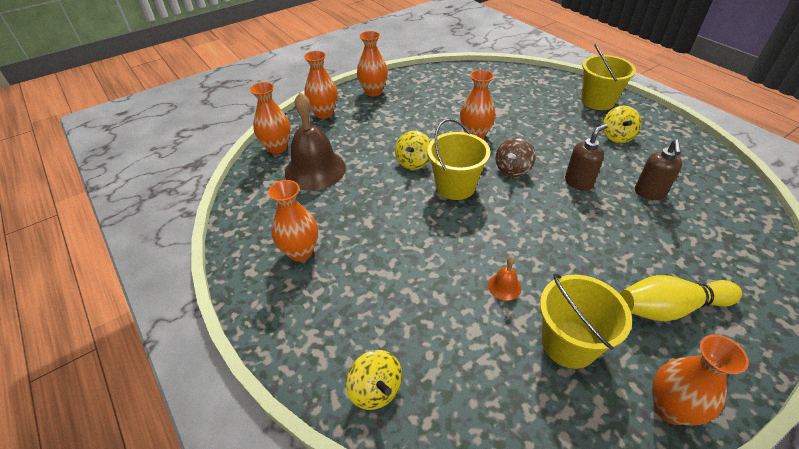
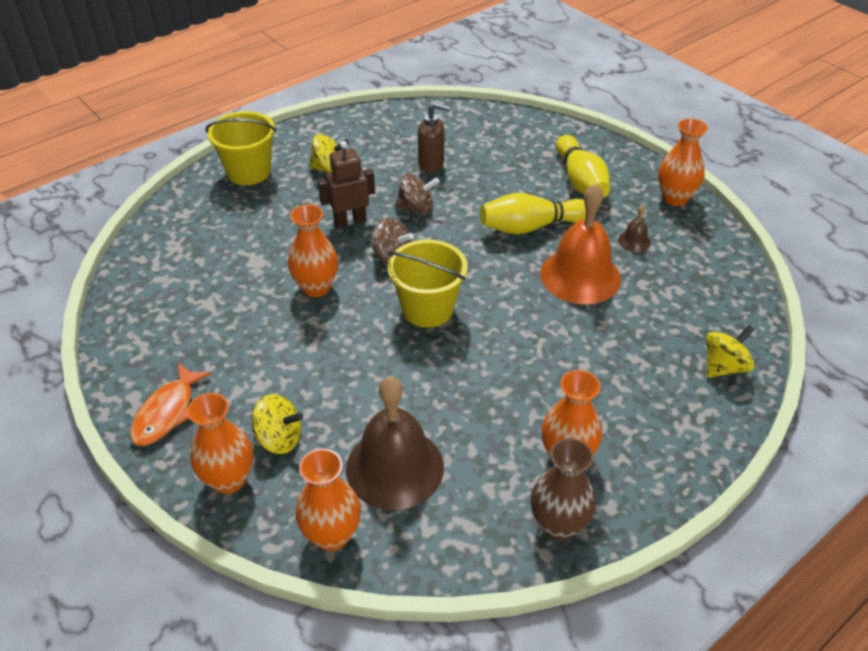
camera: 95 degrees left, 0 degrees up
(247, 241) = (558, 525): none -> brown vase
(373, 92) = (167, 412): orange vase -> orange fish
(413, 162) = (377, 351): yellow spinning top -> yellow spinning top (279, 438)
(504, 286) = (580, 276): orange bell -> orange bell, size x2.37
(552, 148) = (350, 221): none -> brown robot
(569, 343) = (634, 241): yellow bucket -> brown bell
(572, 256) = (531, 227): none -> yellow bowling pin
(578, 182) = (416, 209): brown soap dispenser -> brown spinning top

